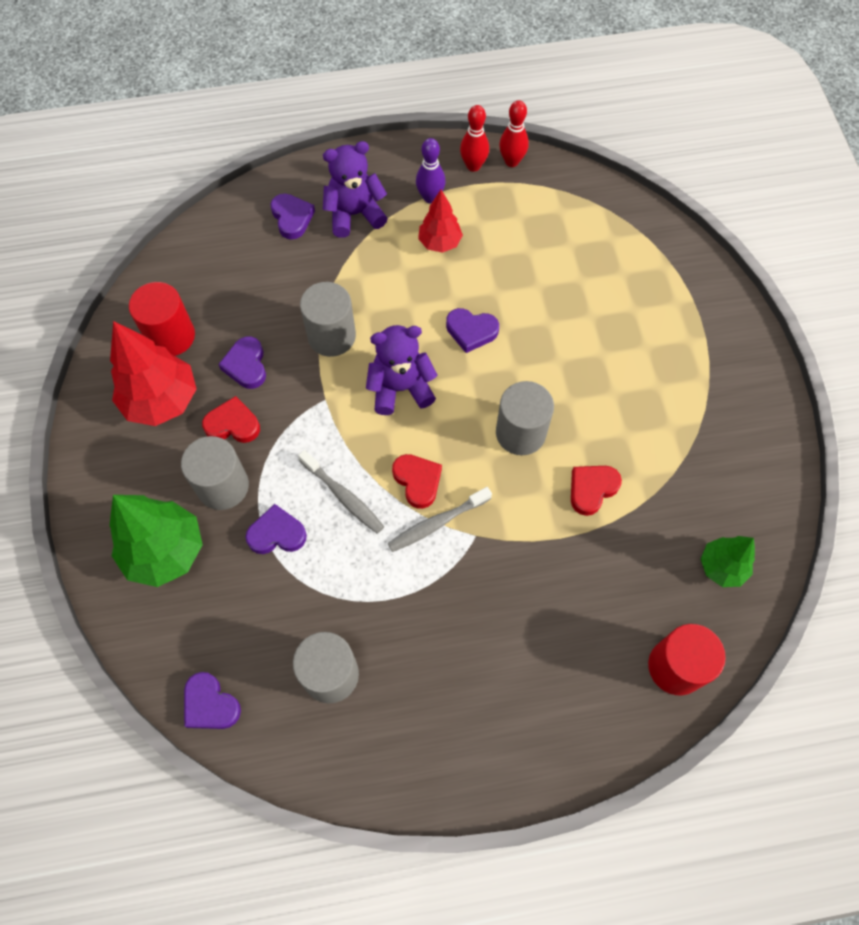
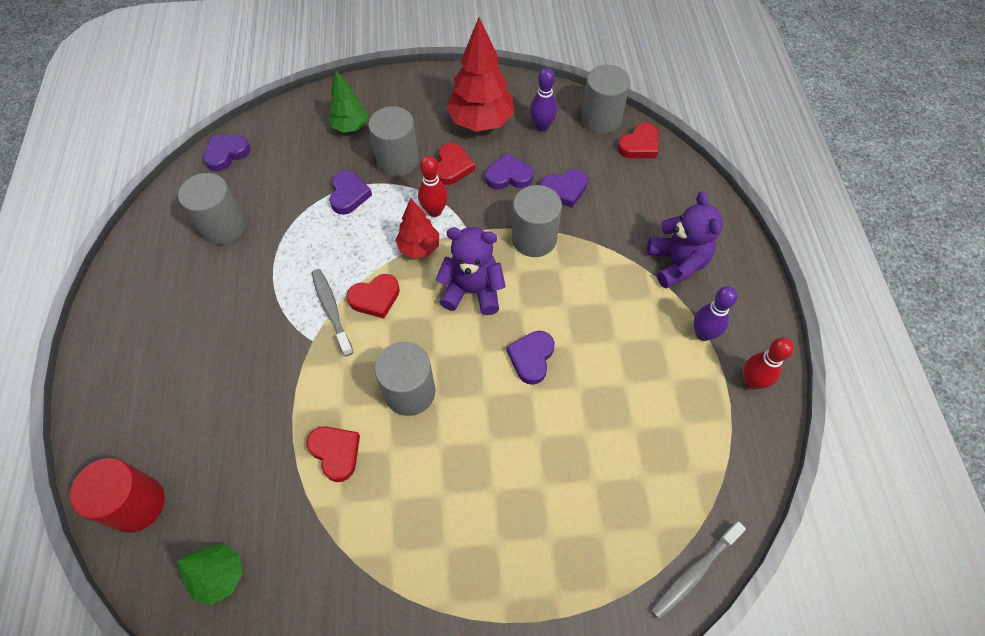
camera: 95 degrees right, 5 degrees down
(161, 278) = (601, 119): none -> grey cylinder
(165, 551) = (350, 127): green tree -> green tree, size x0.59
(171, 336) = (542, 126): red cylinder -> purple bowling pin
(201, 242) = (639, 145): none -> red heart
(292, 218) = (669, 212): purple heart -> purple heart (564, 190)
(343, 496) = (372, 241): grey toothbrush -> grey toothbrush (694, 573)
(400, 388) = (472, 291): purple teddy bear -> purple teddy bear turned 75 degrees counterclockwise
(440, 243) = (642, 338): red tree -> red tree (419, 248)
(511, 161) = (763, 424): red bowling pin -> red bowling pin (434, 211)

